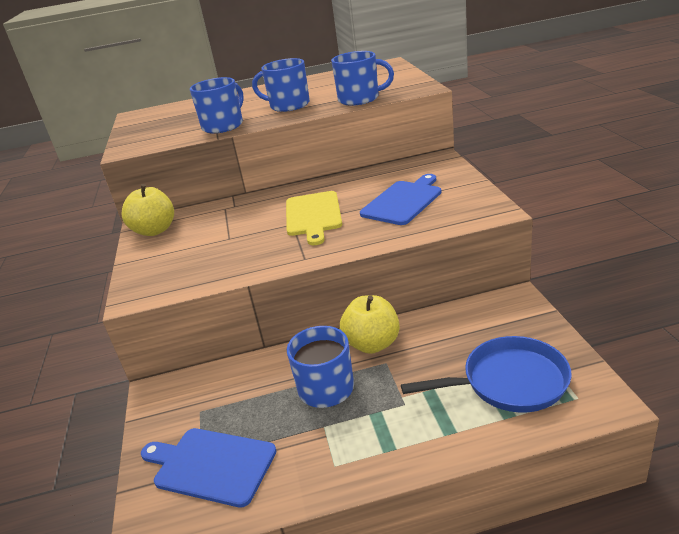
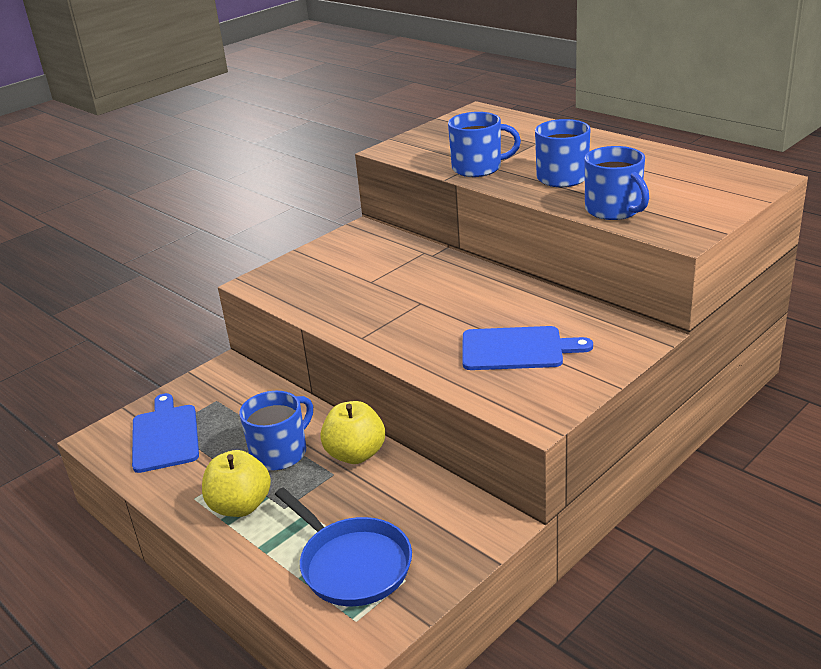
camera: 55 degrees right, 0 degrees up
(155, 230) = (358, 238): yellow apple -> yellow apple (240, 506)
(313, 215) = (445, 307): yellow cutting board -> none

